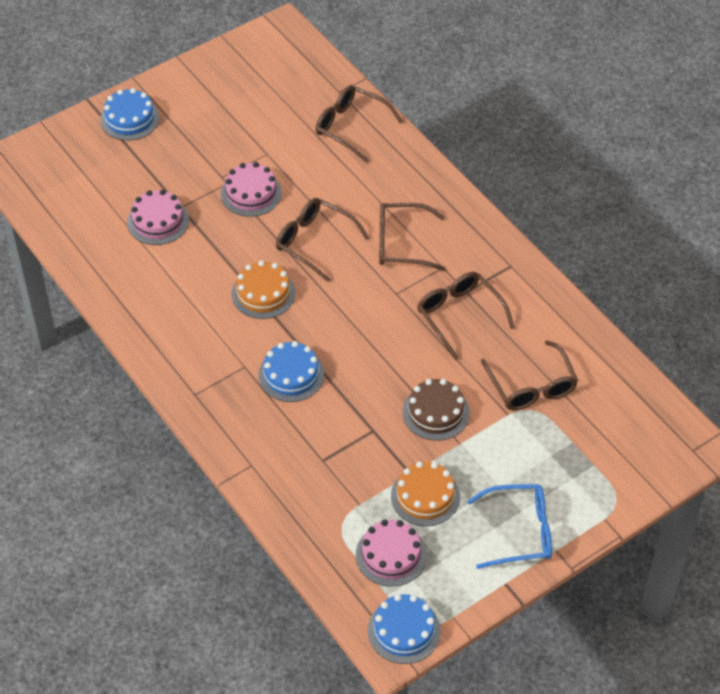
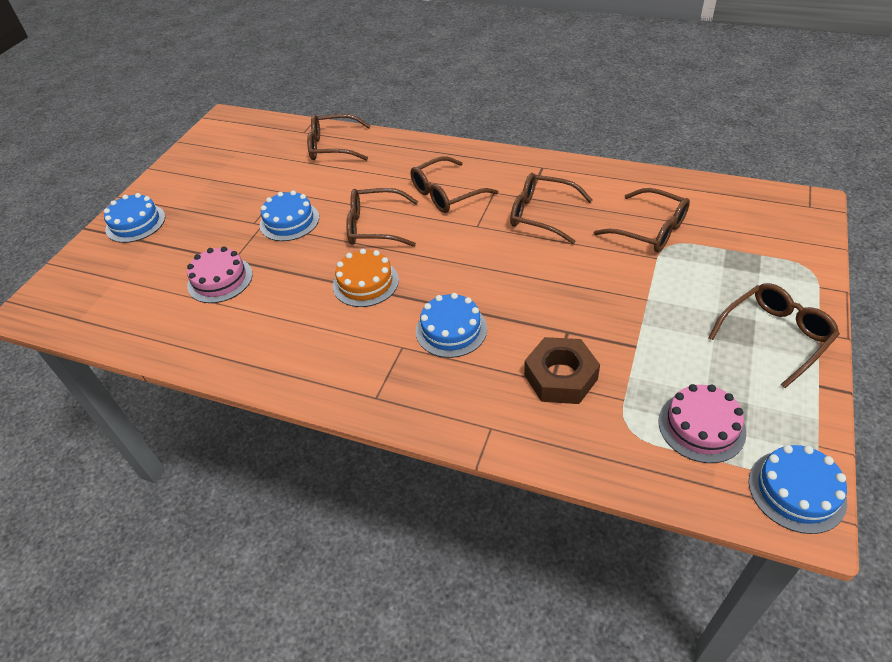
camera: 30 degrees left, 5 degrees down
(251, 193) = (289, 221): pink cake -> blue cake
(333, 461) = (560, 377): none -> brown nut
(425, 496) = (670, 357): orange cake -> none
(436, 412) = (602, 288): brown cake -> none
(520, 532) = (775, 336): blue glasses -> brown glasses

